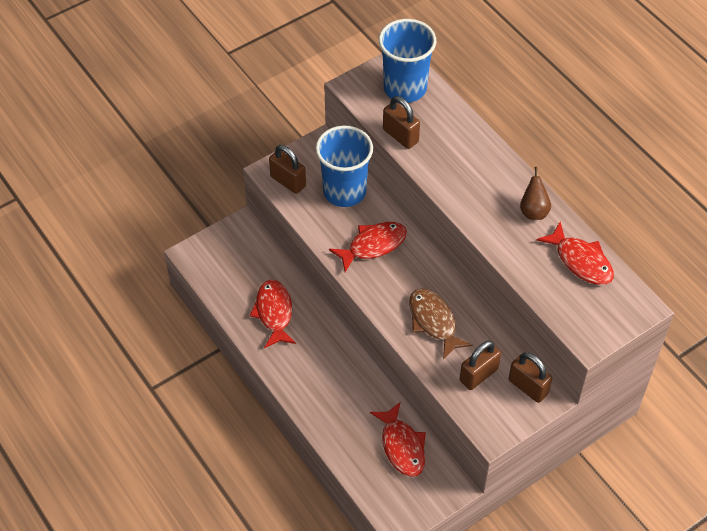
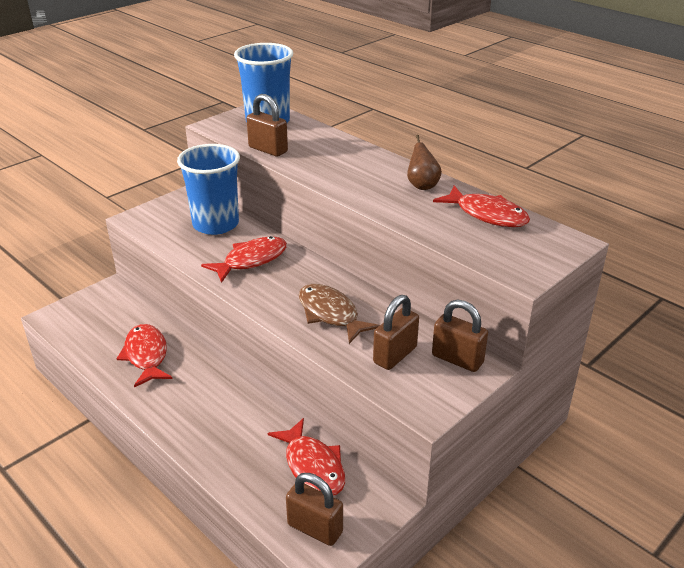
camera: 10 degrees left, 20 degrees down
(288, 181) = (154, 223): brown padlock -> brown padlock (315, 528)

